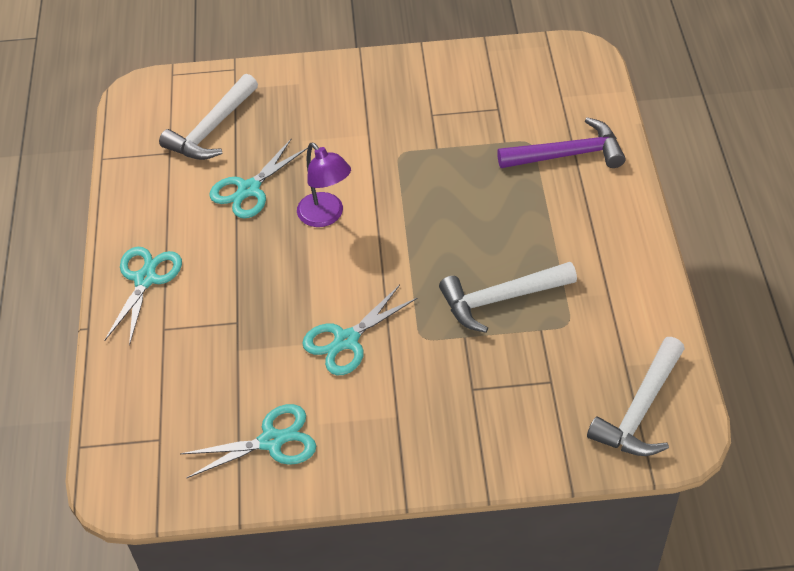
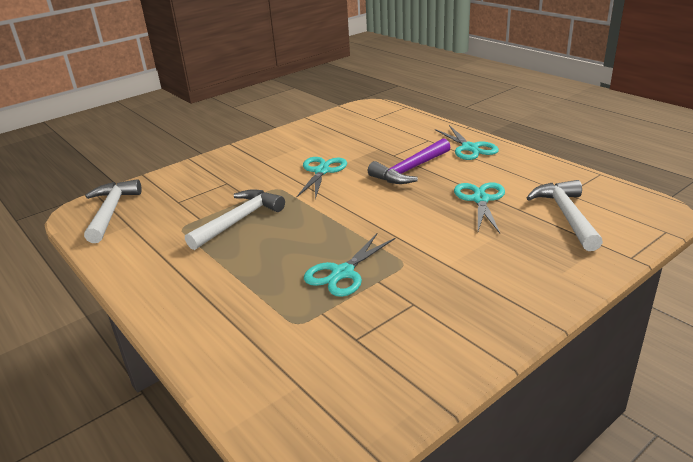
camera: 145 degrees right, 20 degrees down
(272, 441) = (319, 135): turquoise scissors -> turquoise scissors (342, 273)
(326, 216) = (408, 209): purple lamp -> none
(567, 155) = (251, 329): purple hammer -> purple hammer (410, 170)

